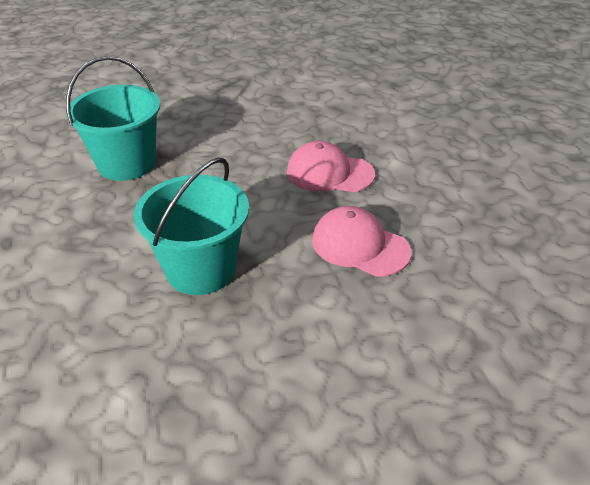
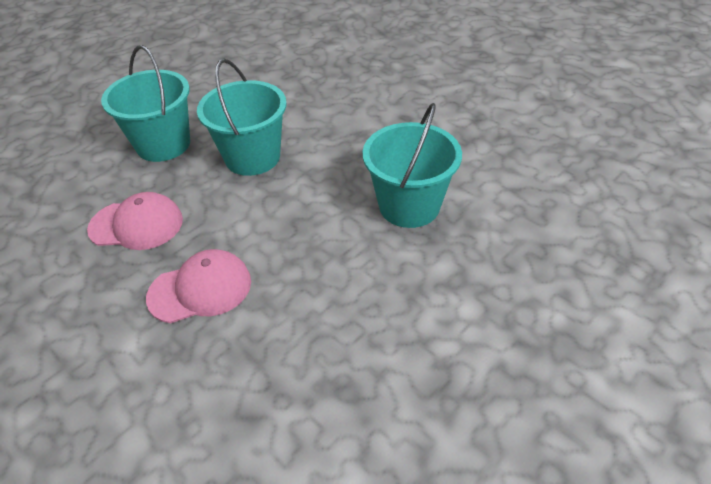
camera: 150 degrees right, 5 degrees up
(285, 342) = (163, 144): none -> turquoise bucket

